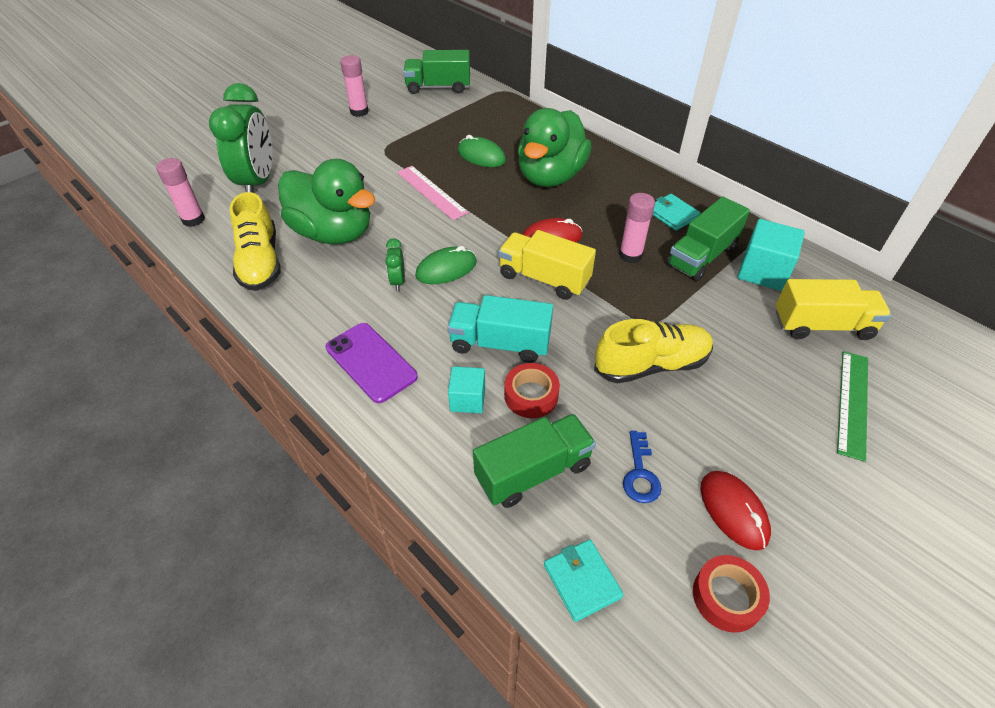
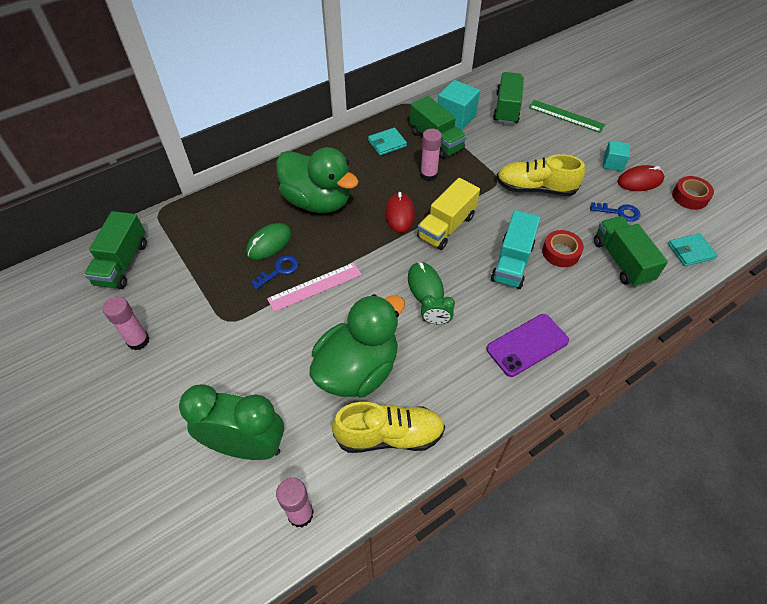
camera: 80 degrees left, 5 degrees up
(447, 167) = (279, 270): none -> blue key
(467, 399) = (564, 287): turquoise cube -> turquoise cube (612, 163)
(651, 365) = (535, 188): yellow shoe -> yellow shoe turned 75 degrees counterclockwise
(822, 325) = (506, 108): yellow truck -> green truck

